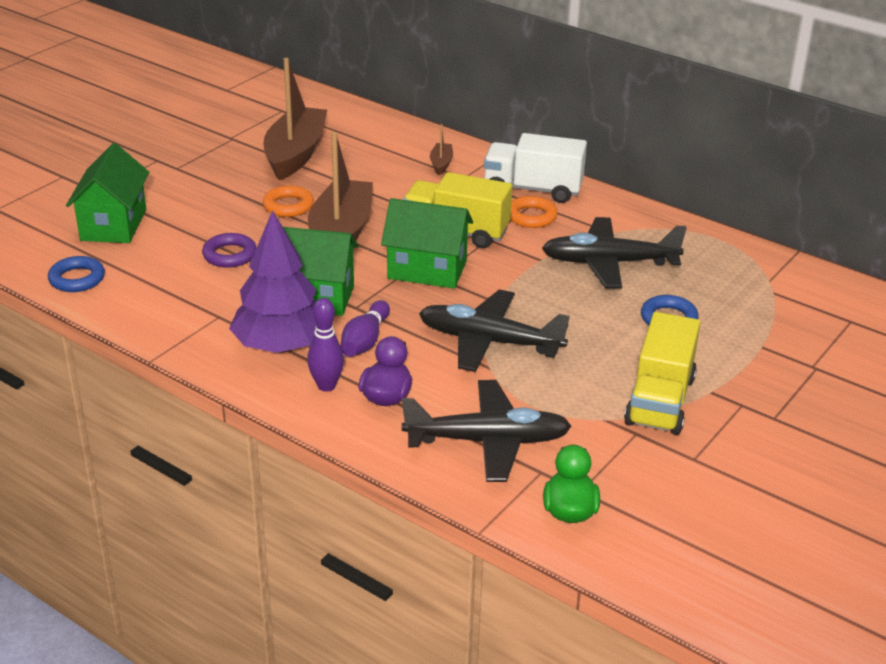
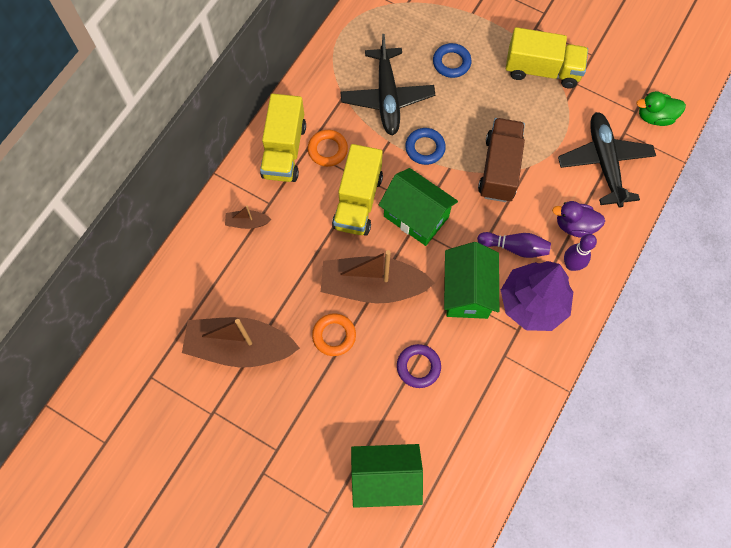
camera: 95 degrees left, 35 degrees up
(77, 279) = (474, 482): blue ring -> blue ring (425, 148)
(427, 270) = (416, 217): green house -> green house turned 60 degrees counterclockwise
(489, 341) = (499, 168): black plane -> brown truck
(533, 189) = (284, 150): white truck -> yellow truck

